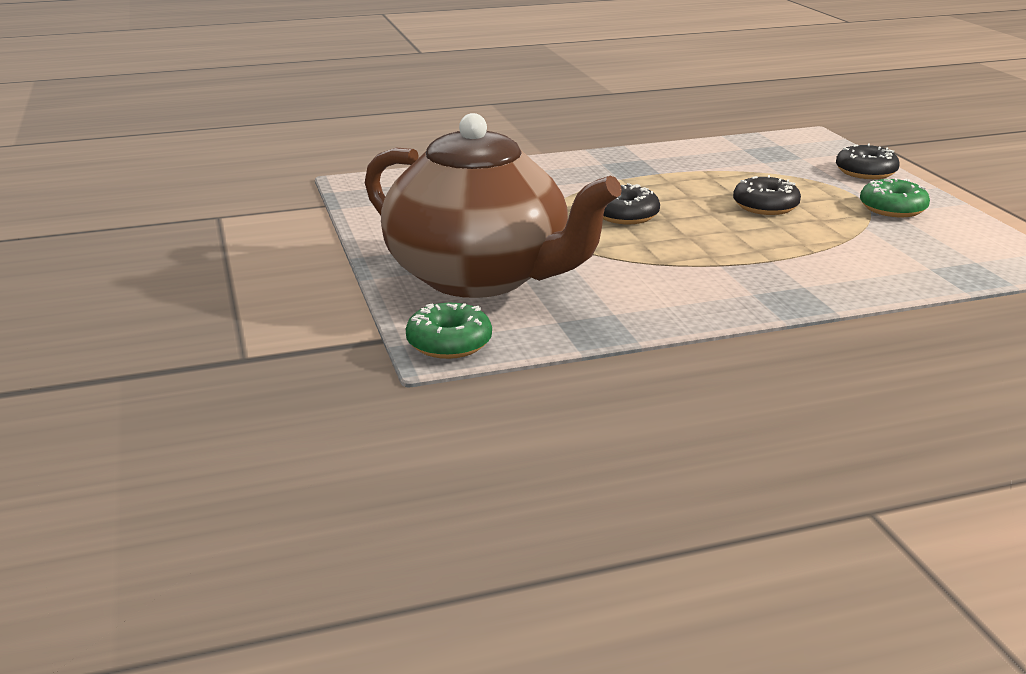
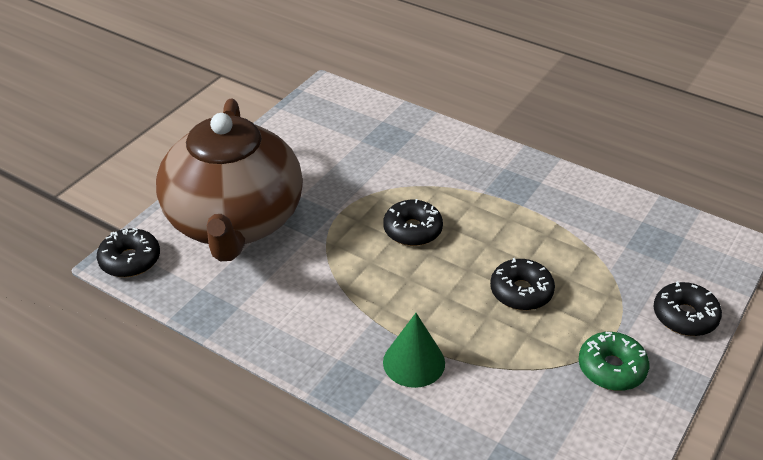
camera: 50 degrees right, 15 degrees up
(449, 343) = (130, 260): green donut -> black donut
(797, 267) = (414, 362): none -> green cone

